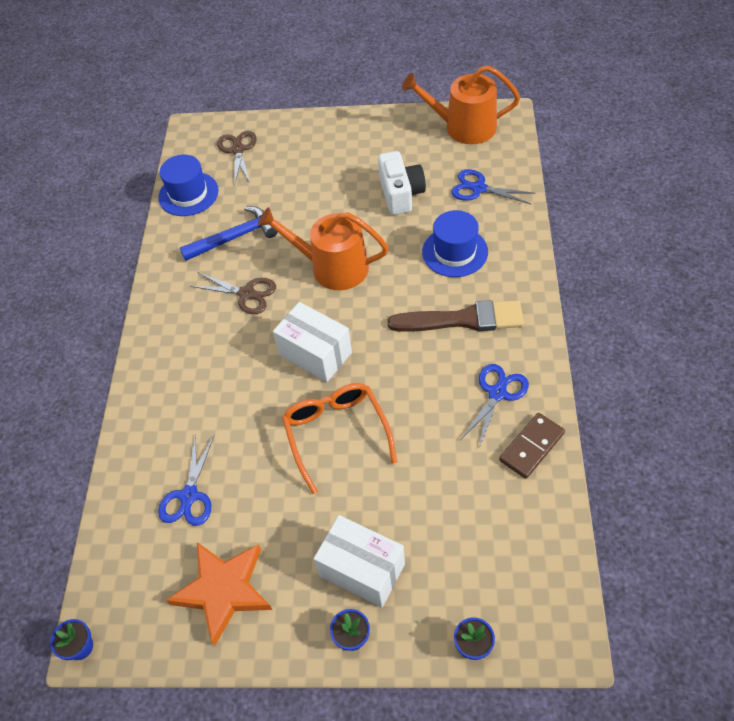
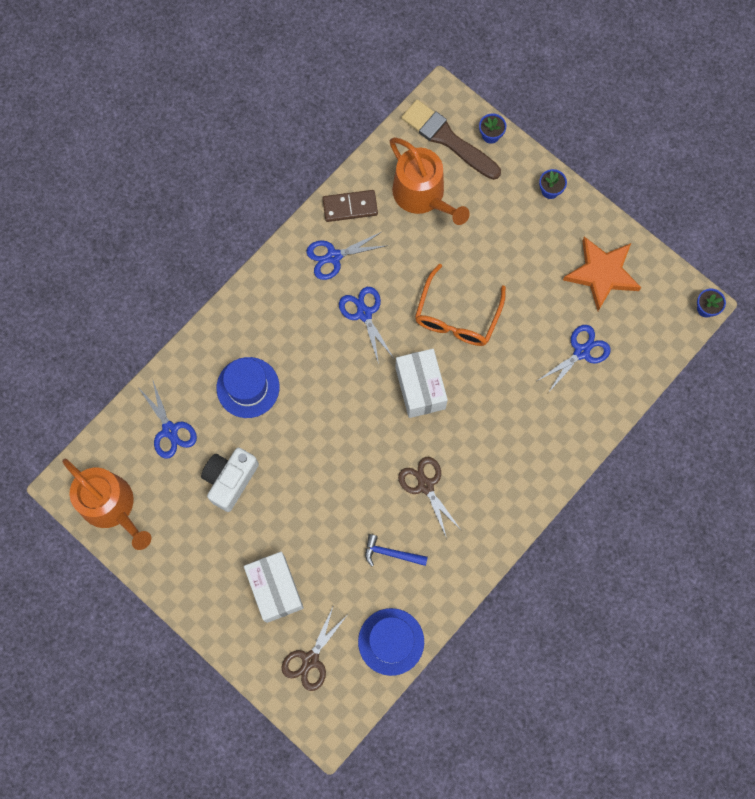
camera: 145 degrees left, 20 degrees up
(234, 237) = (391, 553): blue hammer -> blue hammer, size x0.64
(332, 267) = (344, 454): orange watering can -> orange watering can (423, 195)
(362, 570) = (514, 220): white box -> white box (275, 589)
(421, 371) = (364, 313): none -> blue scissors
(462, 319) = (300, 327): brown brush -> brown brush (447, 139)

